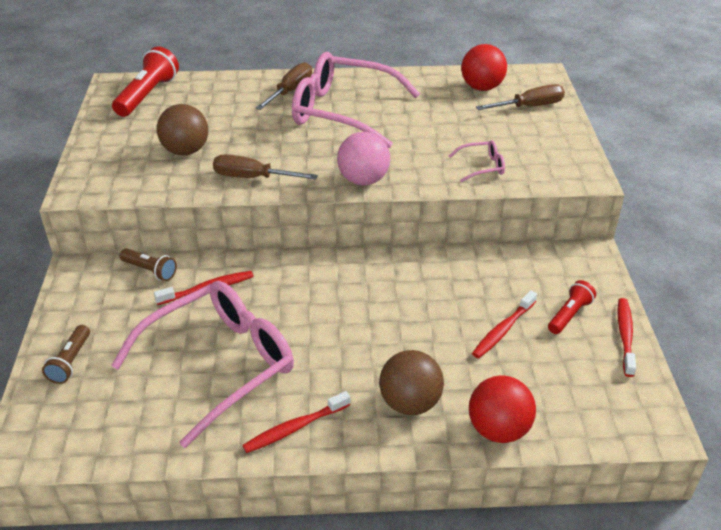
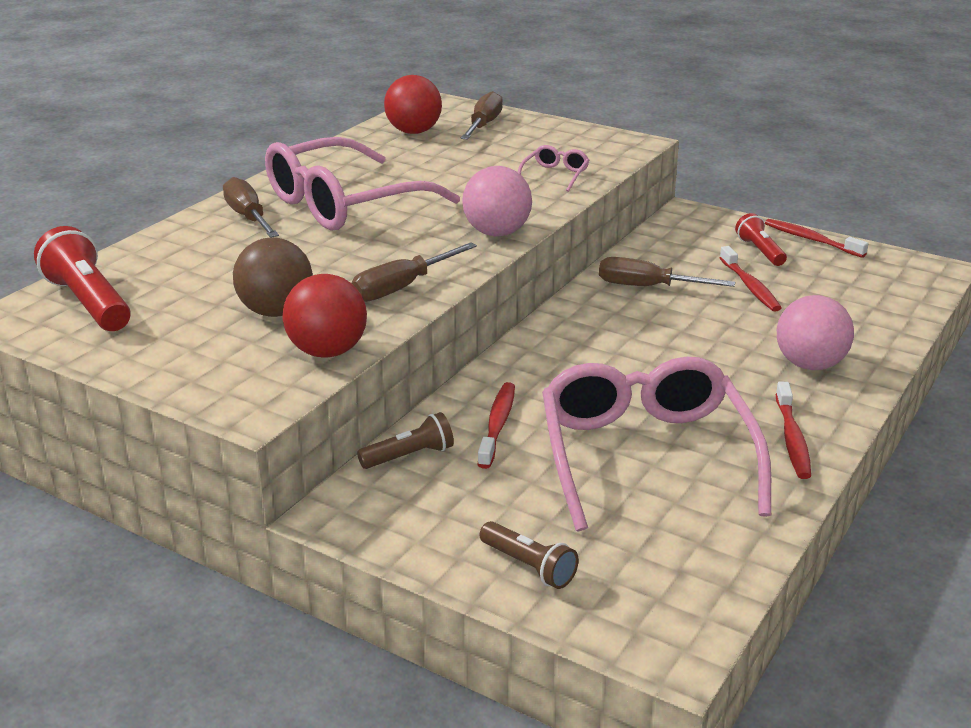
camera: 55 degrees left, 10 degrees down
(410, 403) = (810, 364): brown ball -> pink ball
(446, 280) = (647, 287): none -> brown screwdriver
(498, 429) = (881, 335): red ball -> red ball (328, 351)

